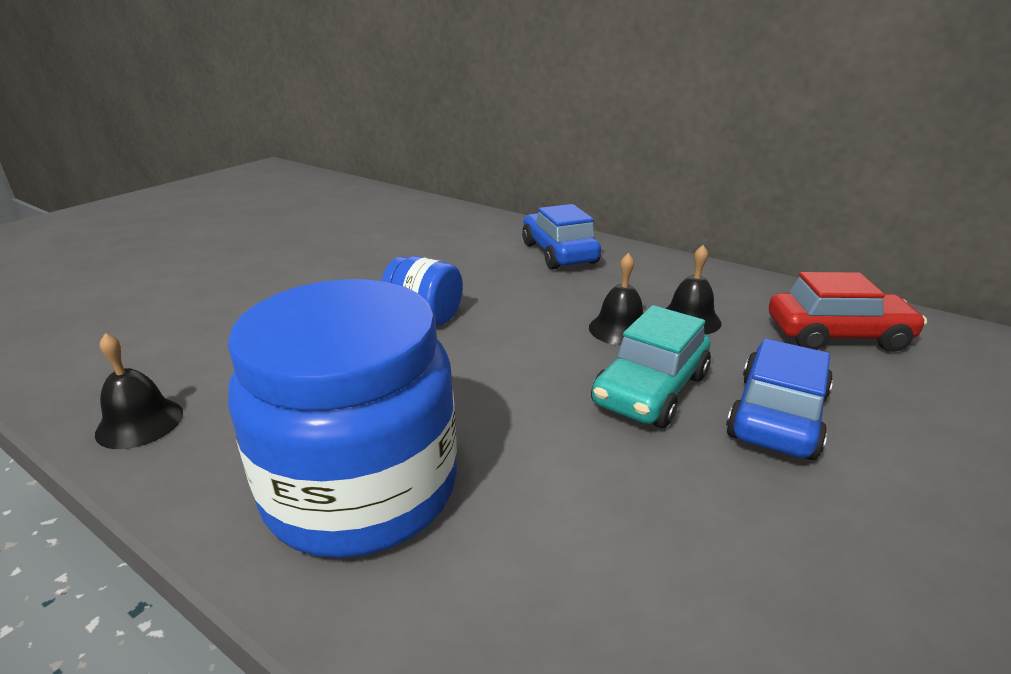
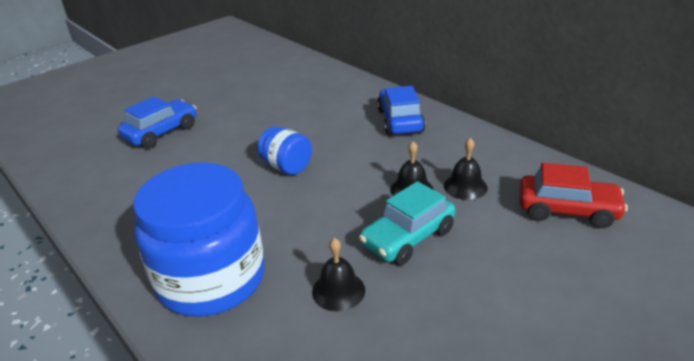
camera: 15 degrees right, 5 degrees up
(140, 423) = (106, 224): black bell -> black bell (338, 290)
(776, 415) = (481, 266): blue car -> blue car (161, 132)

